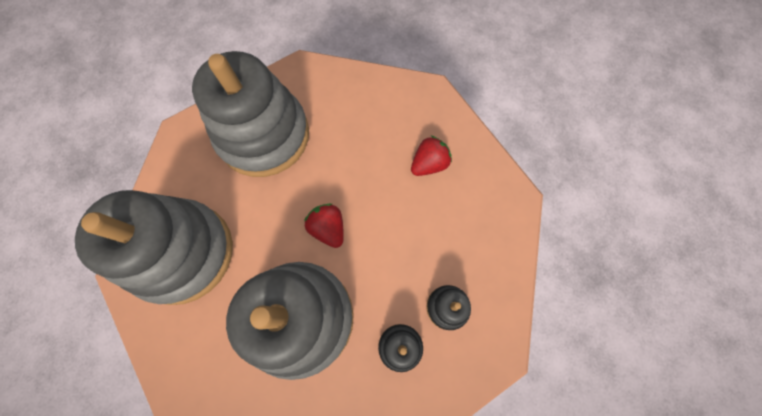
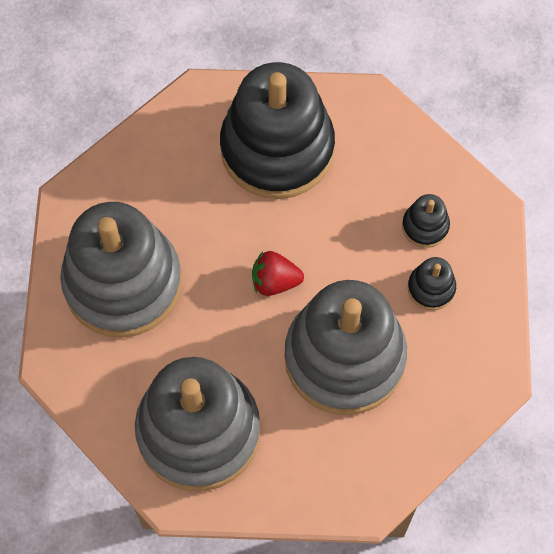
camera: 55 degrees left, 5 degrees down
(429, 164) = (277, 149): red strawberry -> black stacking toy

